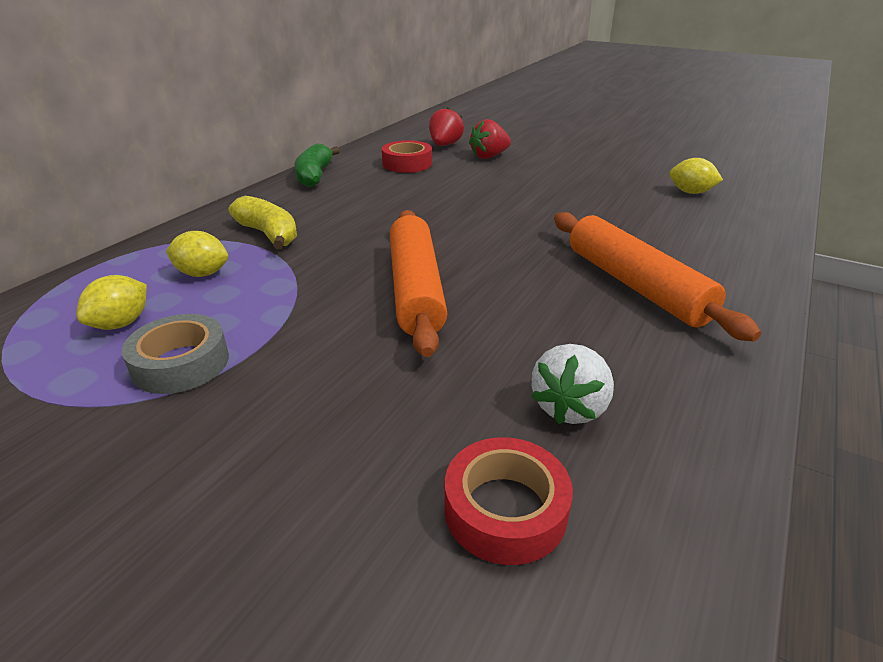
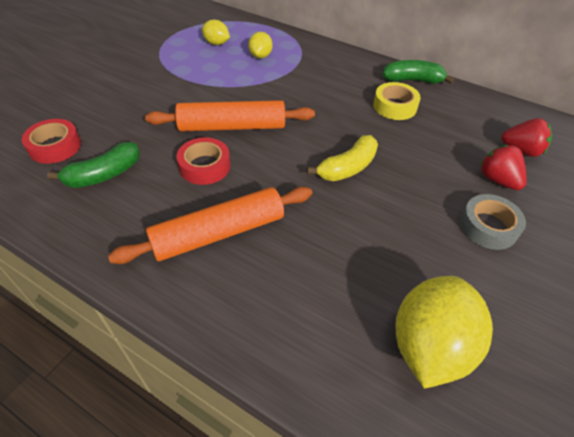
camera: 90 degrees right, 15 degrees up
(181, 363) = (181, 62): grey tape -> grey tape (488, 227)
(269, 234) = (308, 71): yellow banana -> yellow banana (347, 168)
(370, 187) = (394, 106): none -> yellow tape
(407, 164) = (456, 125): red tape -> red tape (205, 166)
(570, 407) = (104, 175): white strawberry -> green banana
(690, 192) = (429, 346): yellow lemon -> yellow lemon, size x1.96

